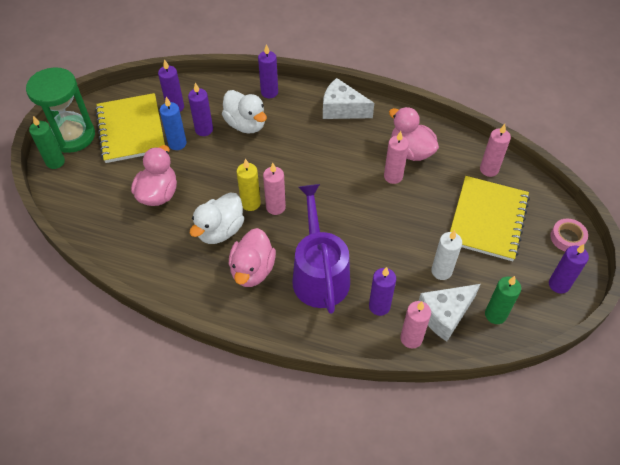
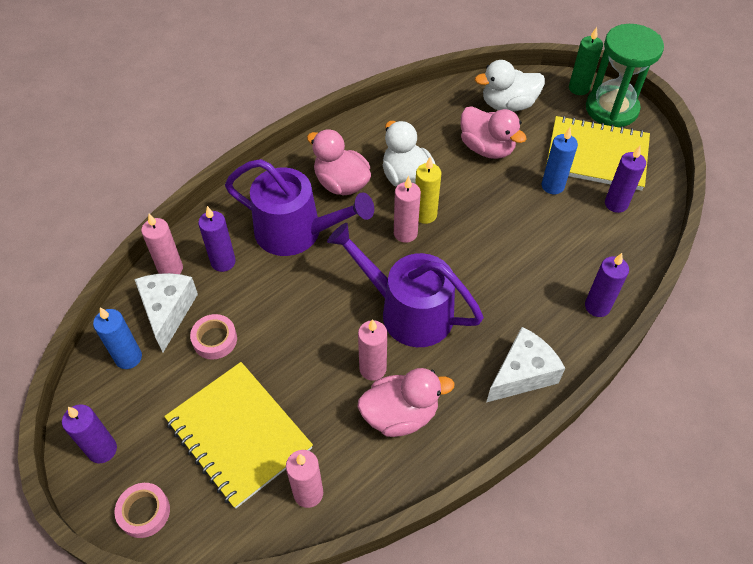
camera: 120 degrees right, 0 degrees up
(204, 130) = (562, 216): purple candle -> none
(246, 124) = (550, 258): white duck -> white duck (508, 105)
(339, 177) = (408, 311): none -> purple watering can
(441, 271) = (215, 339): white candle -> pink tape
(495, 315) = (128, 357): green candle -> blue candle

